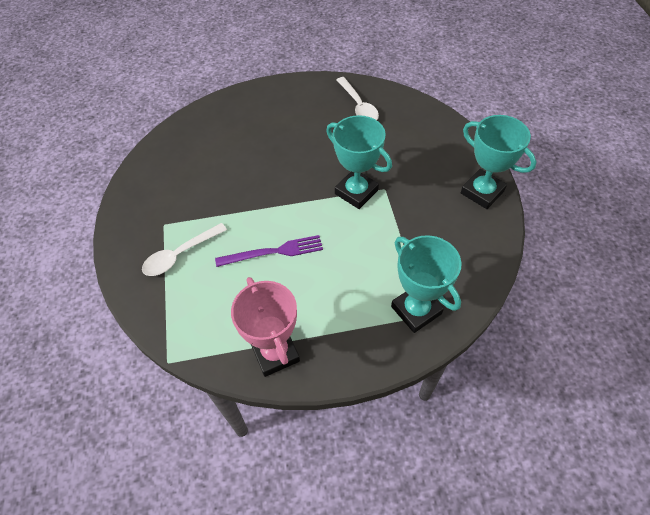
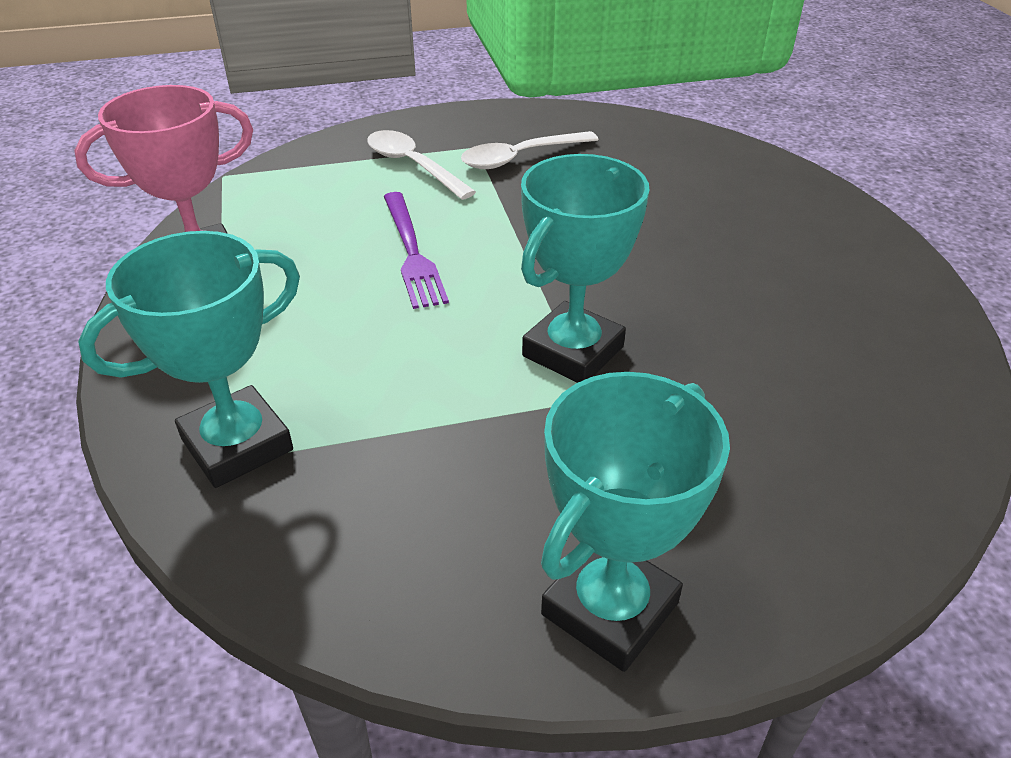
camera: 85 degrees right, 15 degrees down
(358, 106) = (870, 351): white spoon -> white spoon (520, 157)

